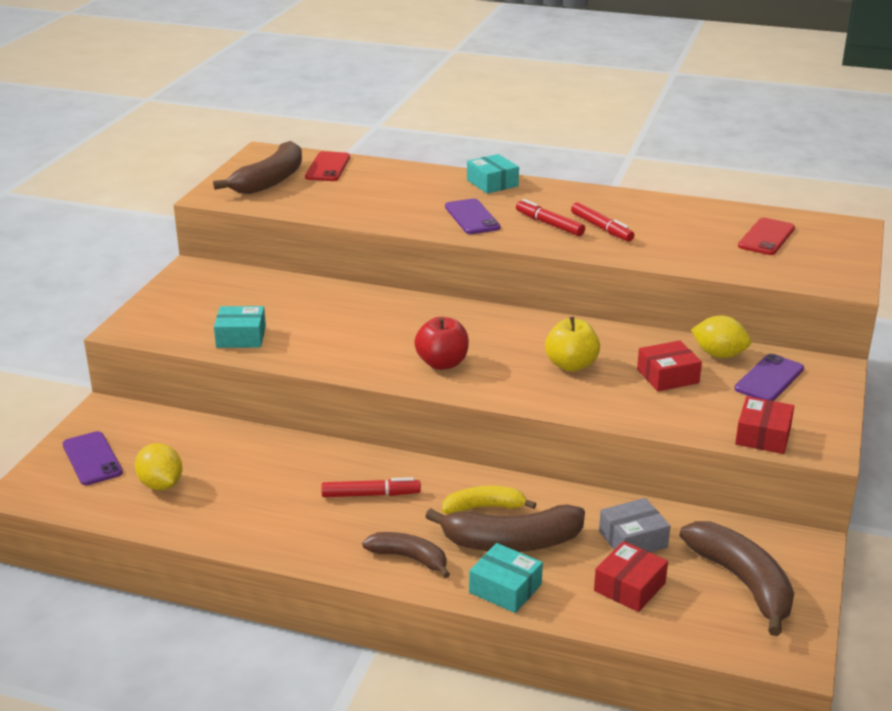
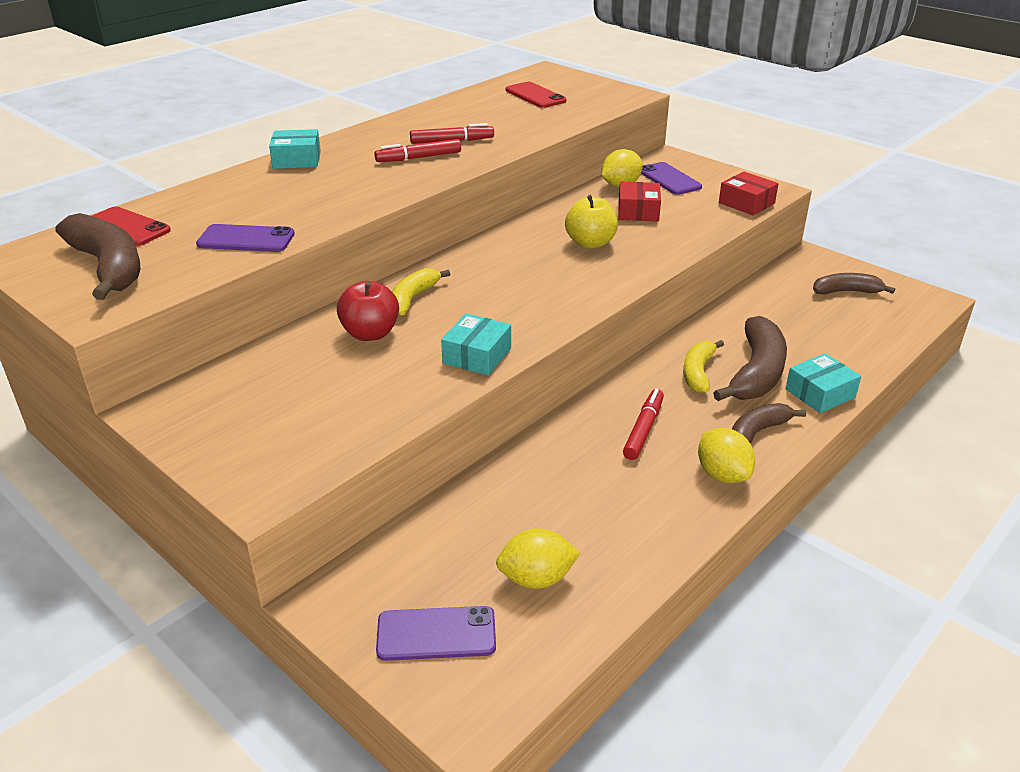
camera: 65 degrees left, 5 degrees up
(241, 337) = (372, 407): turquoise box -> turquoise box (477, 356)
(333, 548) = (722, 474): none -> yellow lemon
(397, 311) = (413, 299): none -> yellow banana
(442, 363) = (538, 300): red apple -> red apple (370, 334)
(472, 217) = (361, 184): purple phone -> purple phone (246, 239)
(629, 587) = (837, 337): red box -> none
(633, 539) = (776, 317): grey box -> none
(743, 583) = (846, 291): brown banana -> brown banana, size x0.61

